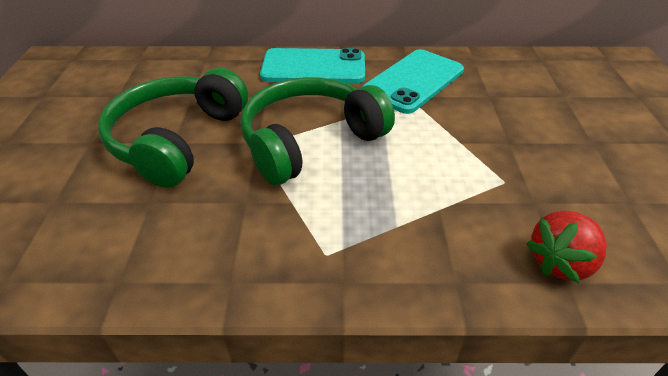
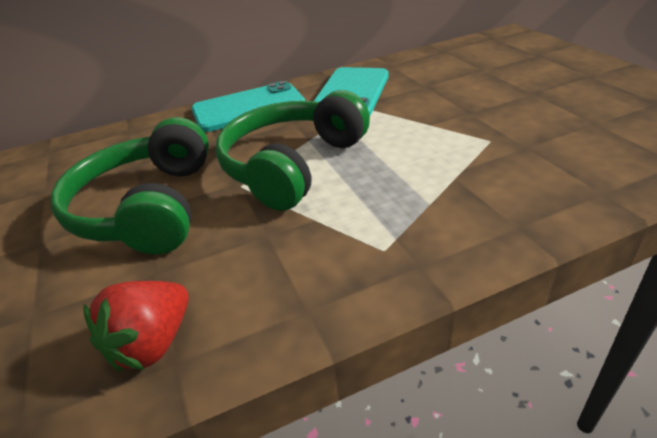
camera: 20 degrees left, 5 degrees down
(560, 262) = (584, 181): red strawberry -> red strawberry (153, 343)

